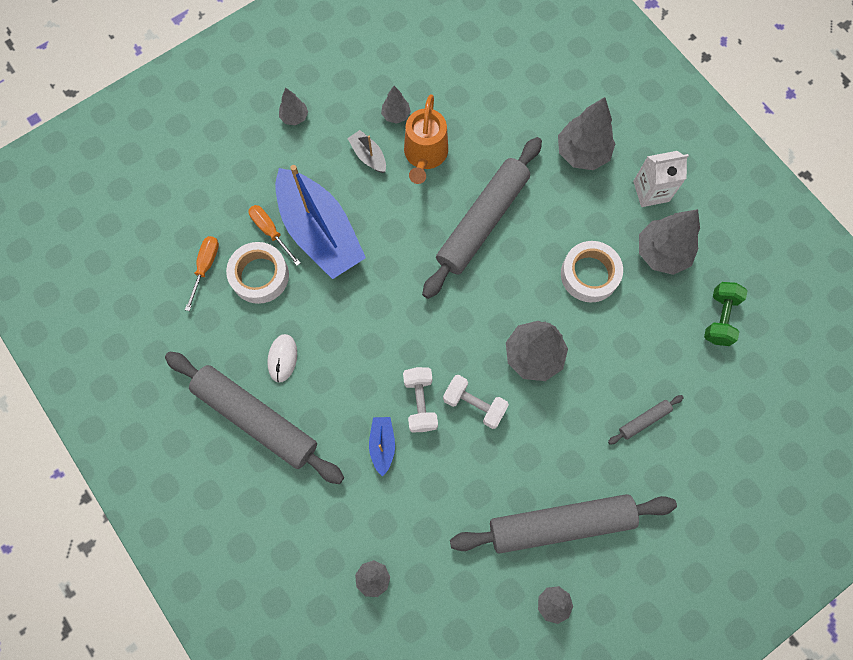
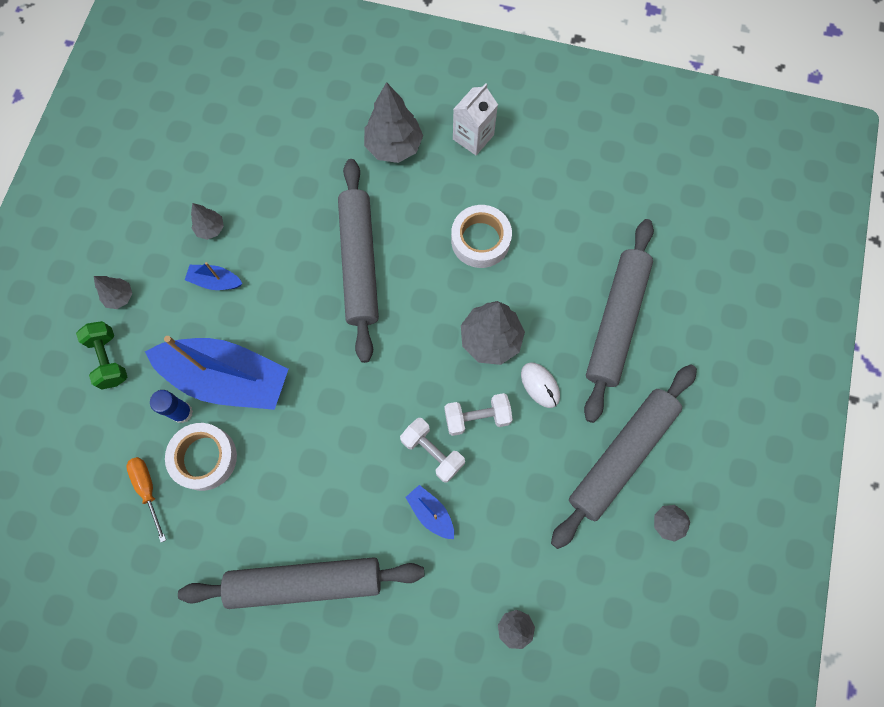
camera: 40 degrees left, 0 degrees up
(270, 232) = (182, 412): orange screwdriver -> blue glue stick
(282, 358) = (285, 512): white mouse -> white mouse (540, 385)
(368, 156) = (215, 281): grey boat -> blue boat
(425, 155) = (264, 244): orange watering can -> none
(644, 420) = (616, 322): grey rolling pin -> grey rolling pin, size x2.43
(661, 253) = (521, 180): grey tree -> none
(719, 318) = (605, 197): green dumbbell -> green dumbbell (109, 359)

